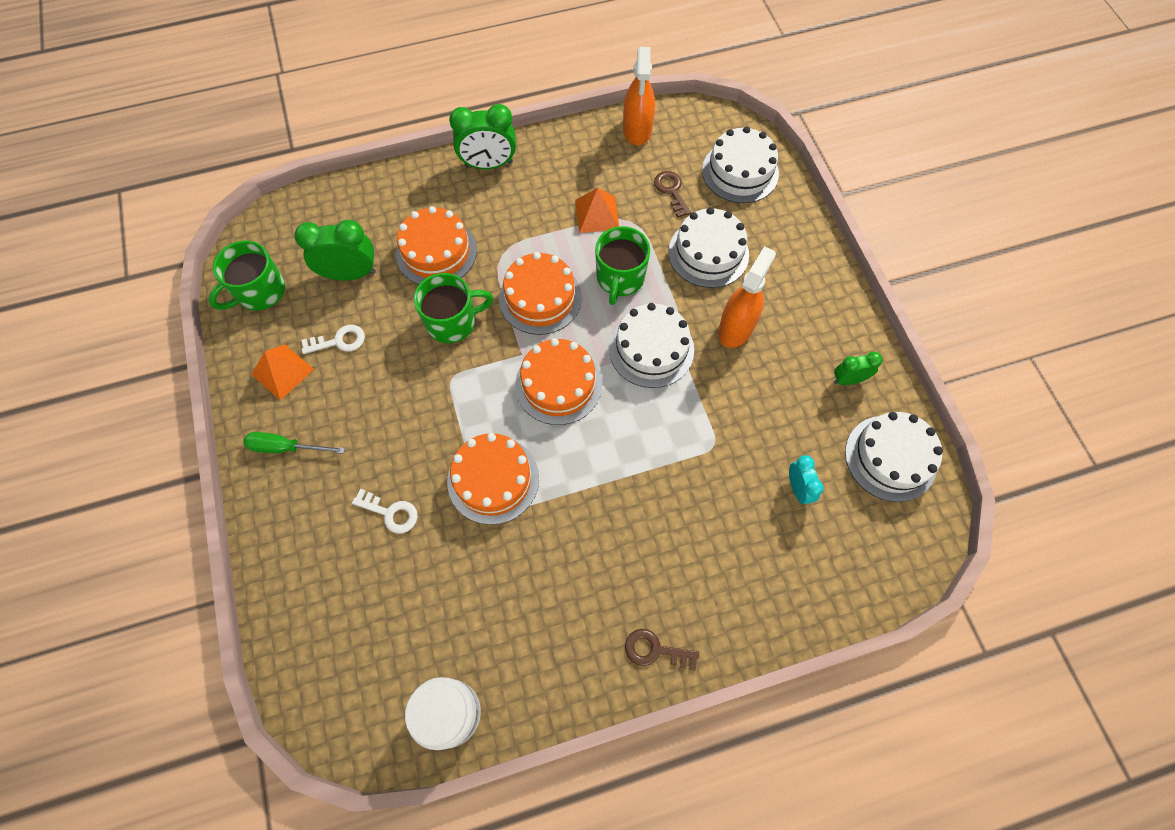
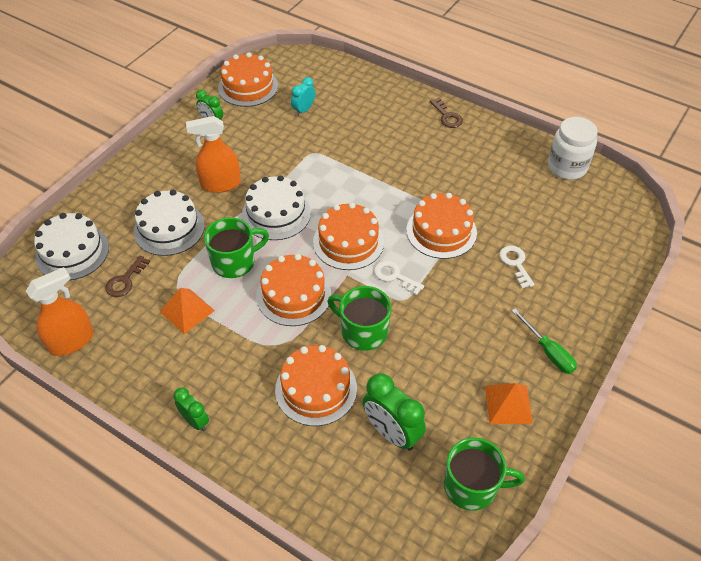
camera: 130 degrees left, 15 degrees down
(339, 341) = (449, 389): white key -> white key (394, 276)
(489, 164) = (195, 421): green clock -> green clock, size x0.58
(890, 458) = (248, 87): white cake -> orange cake

